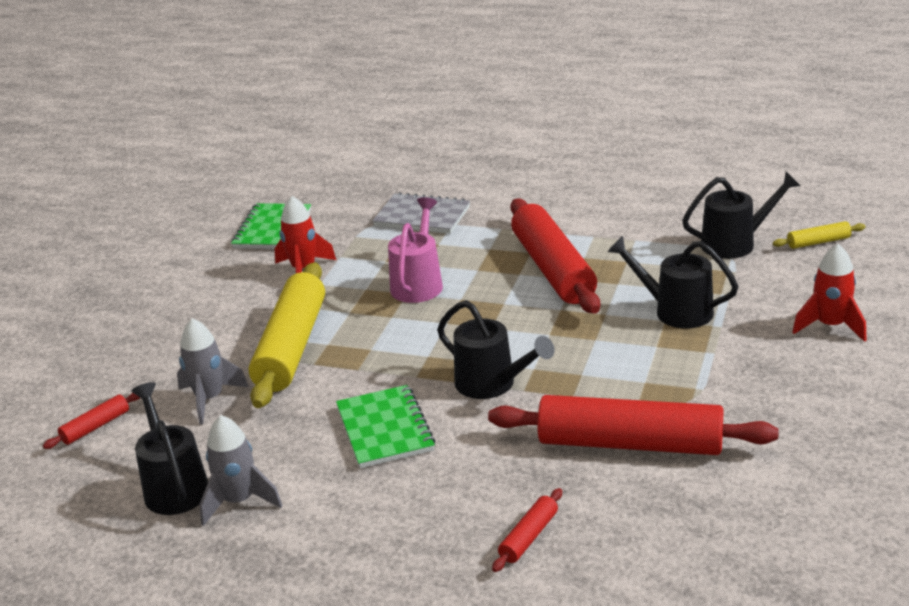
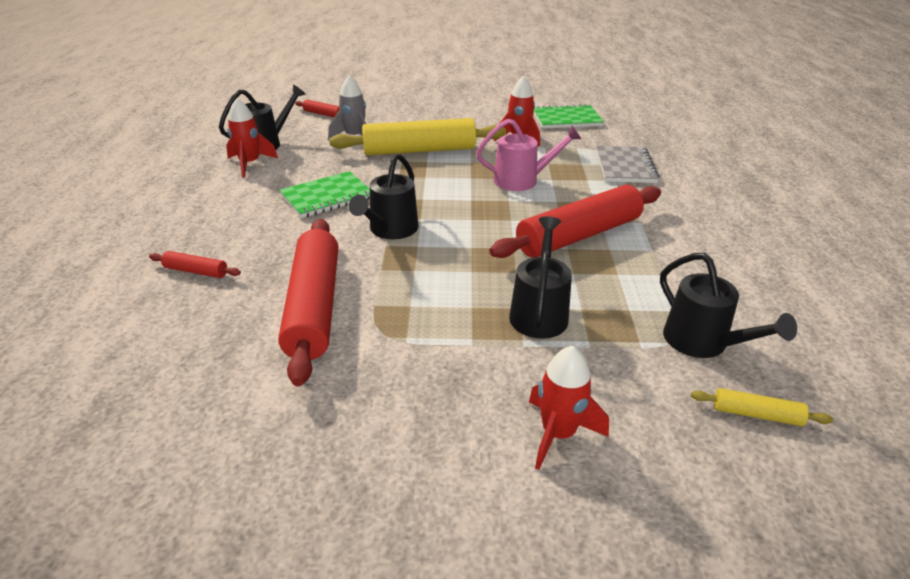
camera: 70 degrees right, 5 degrees up
(239, 501) = (250, 164): grey rocket -> red rocket
(818, 242) = (756, 414): yellow rolling pin -> yellow rolling pin turned 45 degrees counterclockwise

